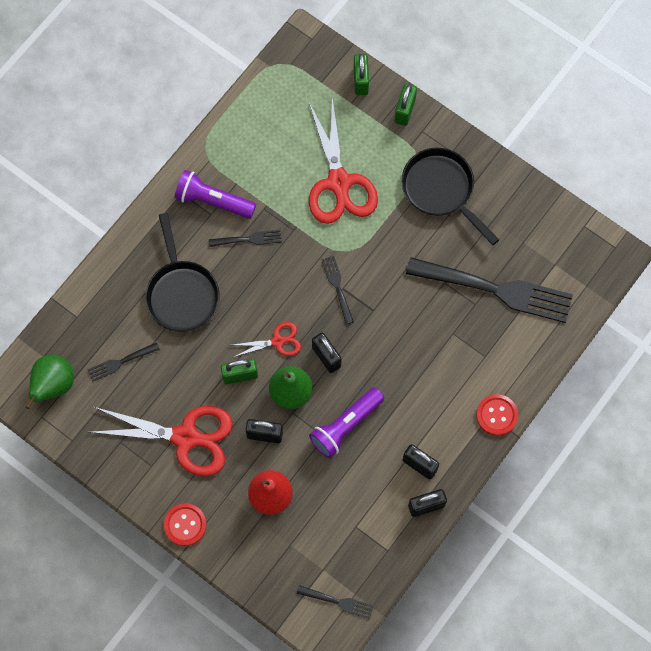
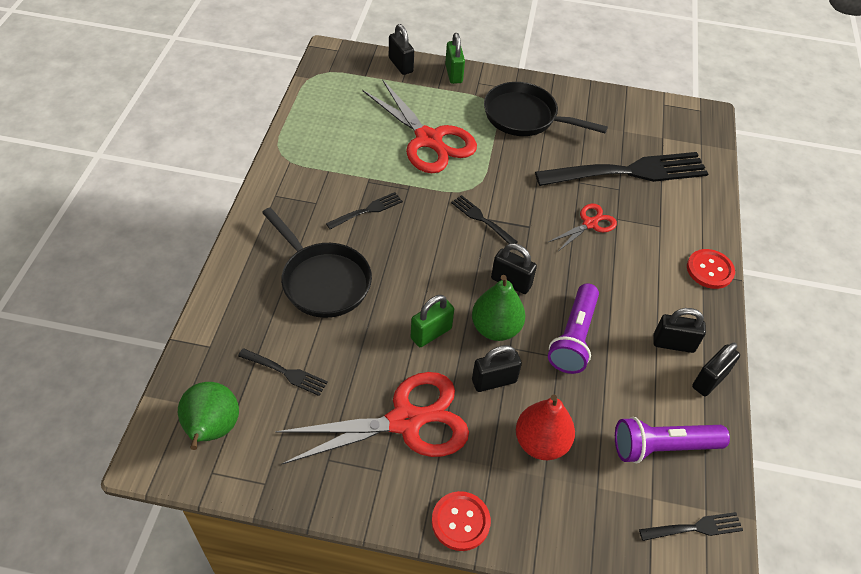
camera: 30 degrees left, 20 degrees down
(120, 362) = (285, 372): black fork -> black fork turned 105 degrees counterclockwise
(213, 201) = (312, 191): purple flashlight -> purple flashlight (663, 447)
(277, 341) = (452, 287): red scissors -> red scissors (590, 224)
(361, 81) = (400, 65): green padlock -> black padlock

